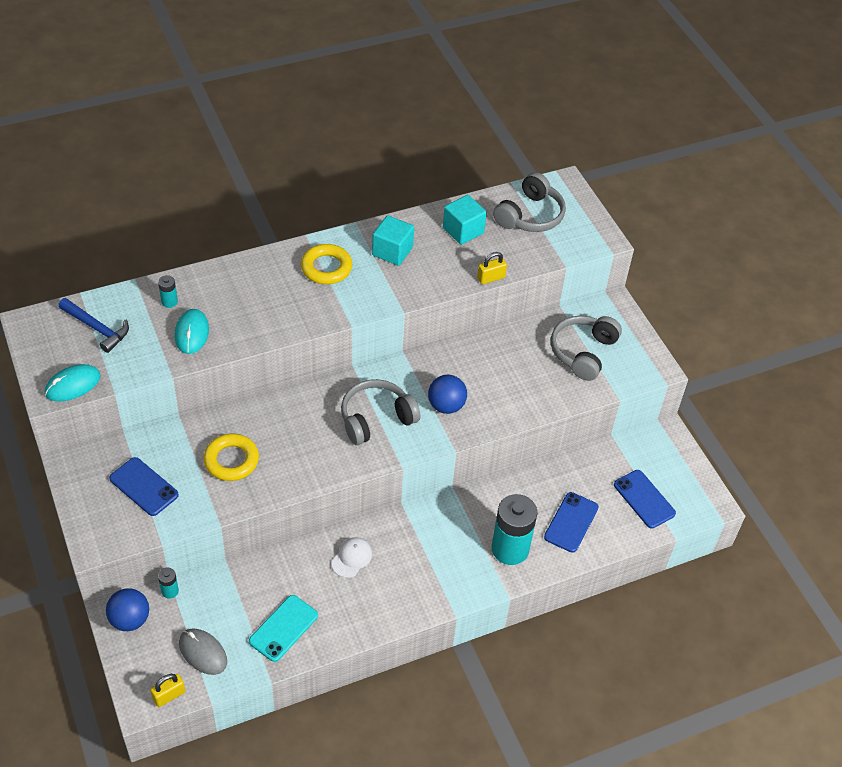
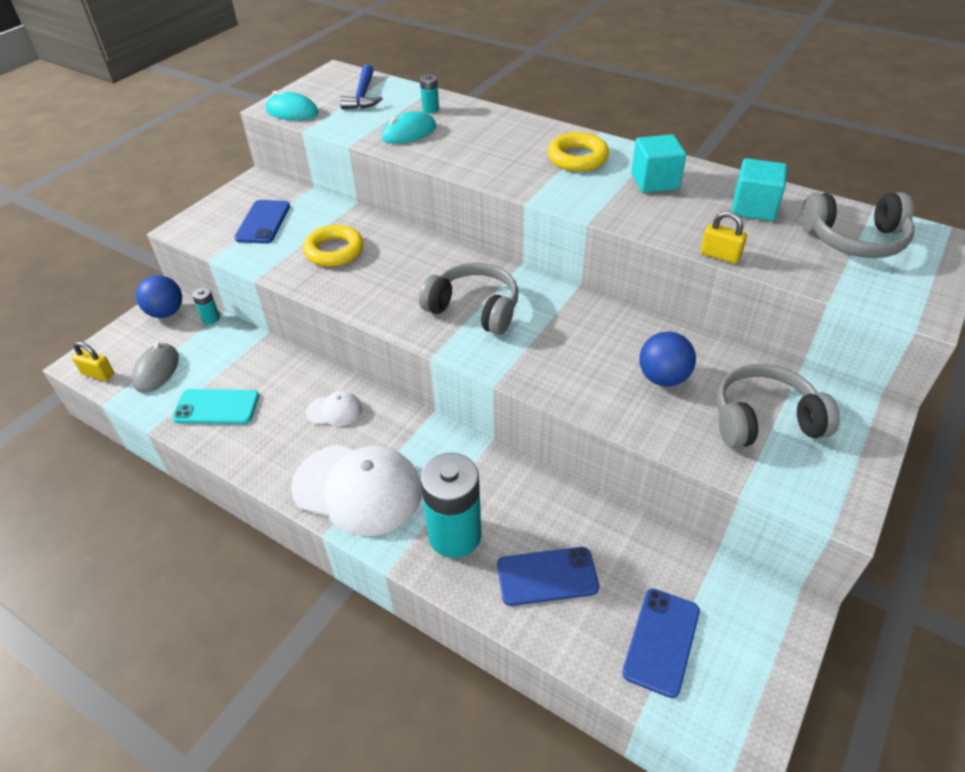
camera: 60 degrees right, 5 degrees down
(434, 580) = (357, 489): none -> white cap
(446, 406) = (547, 348): blue ball -> blue ball (663, 378)

